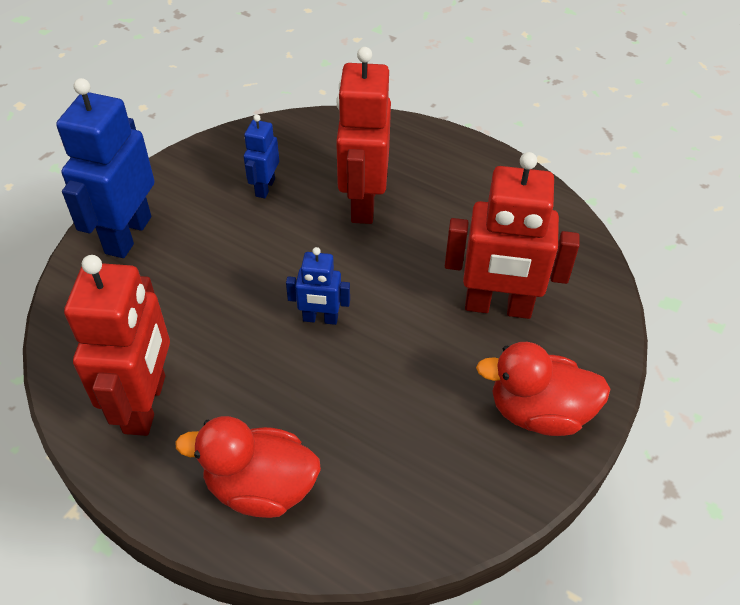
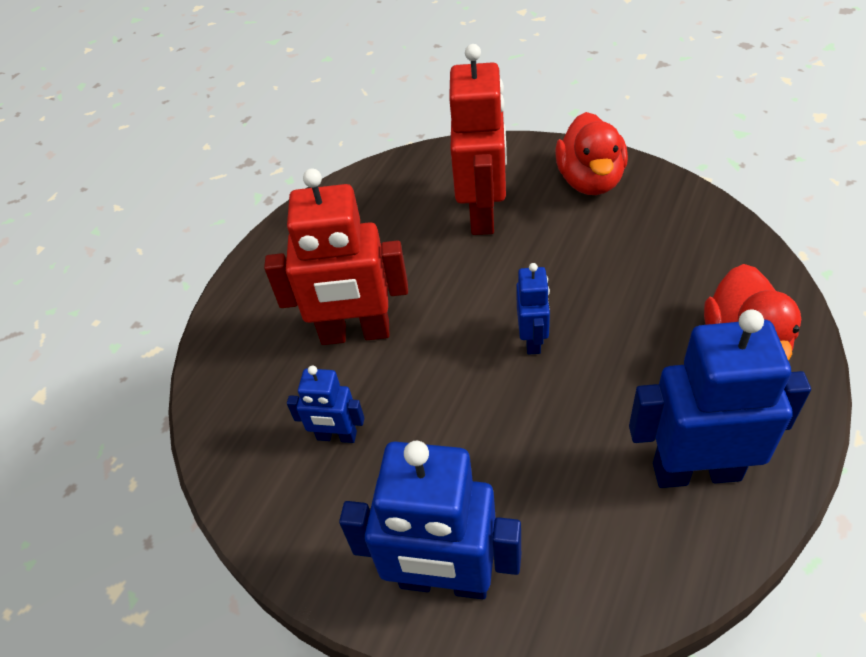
camera: 90 degrees left, 0 degrees up
(146, 404) = (696, 471): red robot -> blue robot

